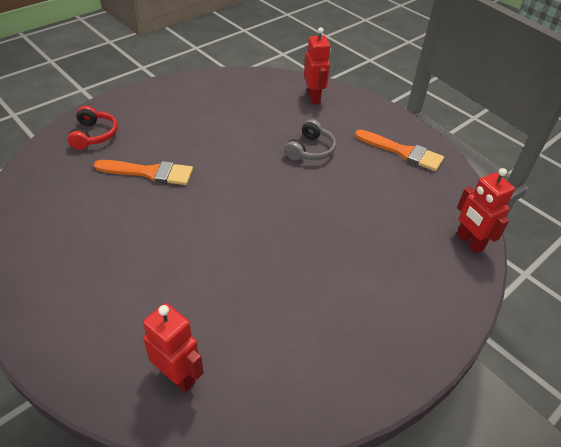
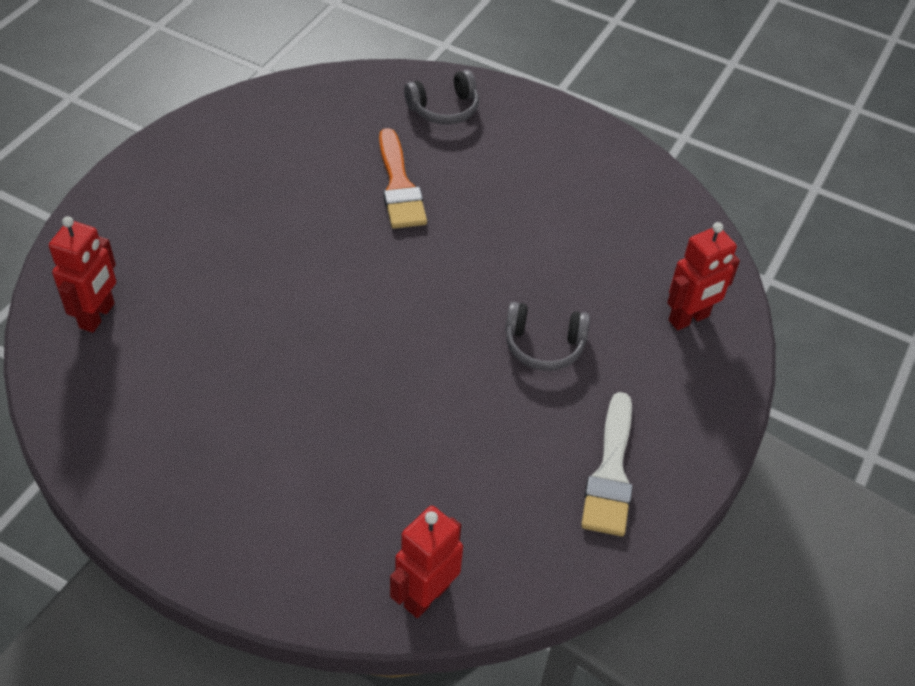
camera: 70 degrees right, 5 degrees up
(94, 135) = (444, 108): red headphones -> grey headphones
(403, 152) = (610, 472): orange brush -> white brush

